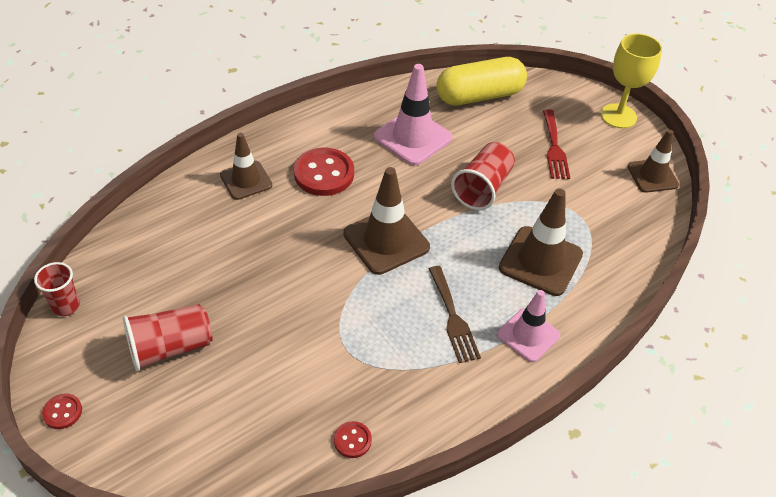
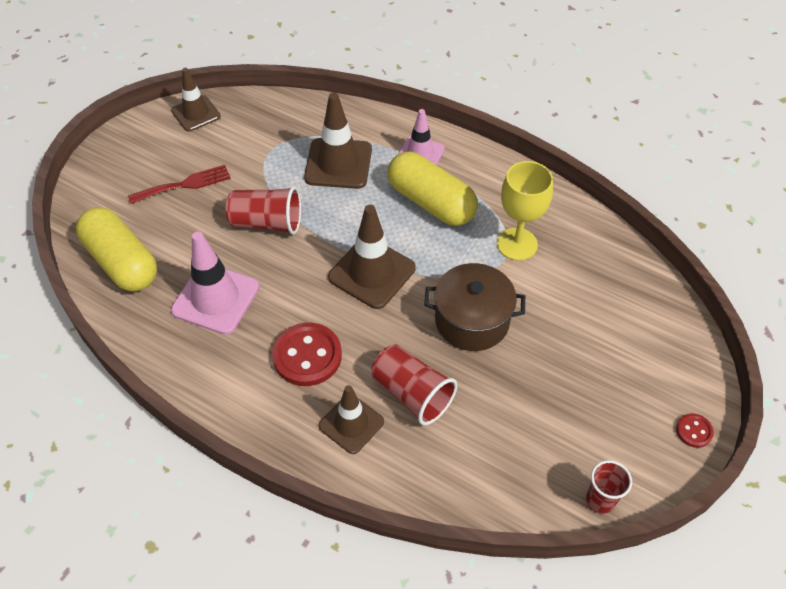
camera: 110 degrees left, 5 degrees up
(170, 347) = (583, 384): red cup -> red cup (412, 394)
(291, 293) = (472, 320): none -> brown pot
(352, 440) = (578, 227): red button -> none
(453, 318) = (431, 202): brown fork -> yellow capsule
(618, 116) = (116, 148): yellow goblet -> yellow goblet (517, 244)

